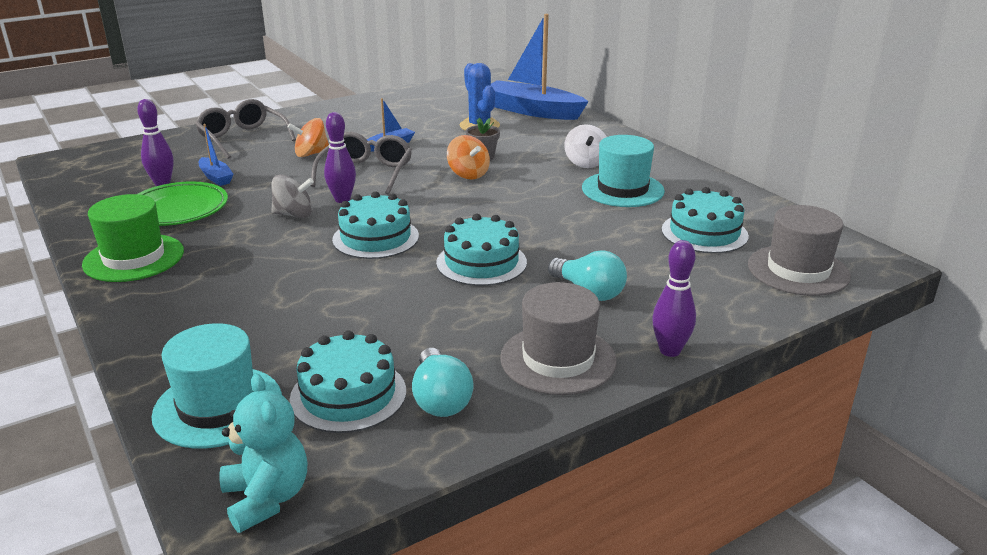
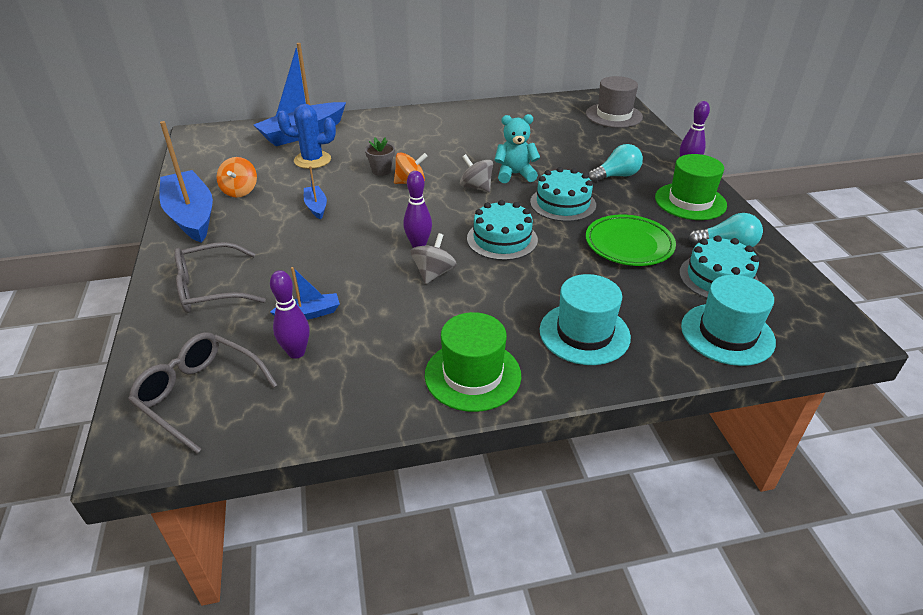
camera: 70 degrees left, 10 degrees up
(177, 210) = (375, 343): green plate -> green plate (629, 244)
(267, 498) = (822, 319): turquoise teddy bear -> turquoise teddy bear (515, 174)
(311, 154) = (298, 250): orange spinning top -> orange spinning top (240, 191)
(347, 108) = (191, 216): none -> blue boat
(366, 173) = (370, 227): grey glasses -> grey glasses (200, 395)
(483, 207) = (476, 187): none -> grey spinning top
(558, 359) = (690, 201): grey hat -> green hat
(585, 163) = (426, 136): white spinning top -> none
(622, 189) = (480, 134): turquoise hat -> turquoise hat (584, 333)
(704, 233) = (557, 126): turquoise cake -> none

